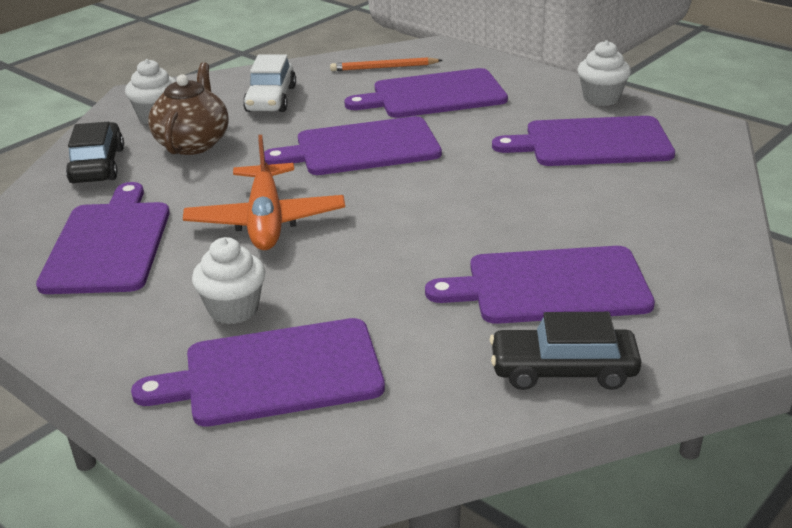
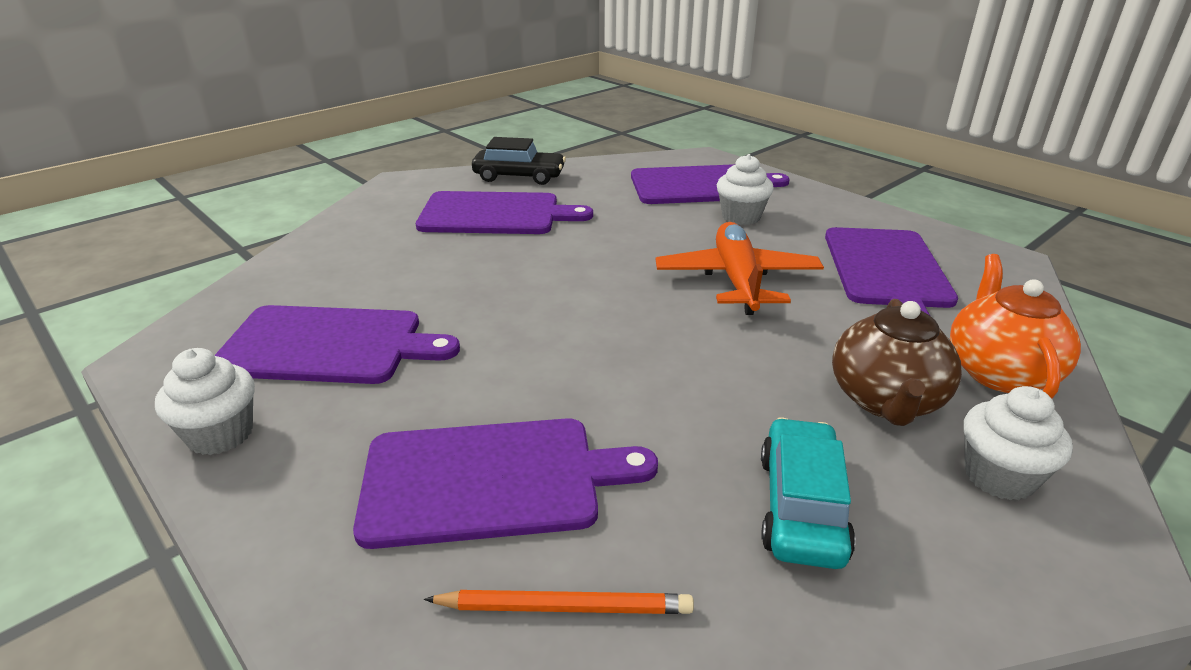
camera: 175 degrees left, 0 degrees up
(98, 165) = (999, 372): black car -> orange teapot
(271, 99) = (801, 506): white car -> turquoise car
(362, 148) = (632, 367): purple cutting board -> none

